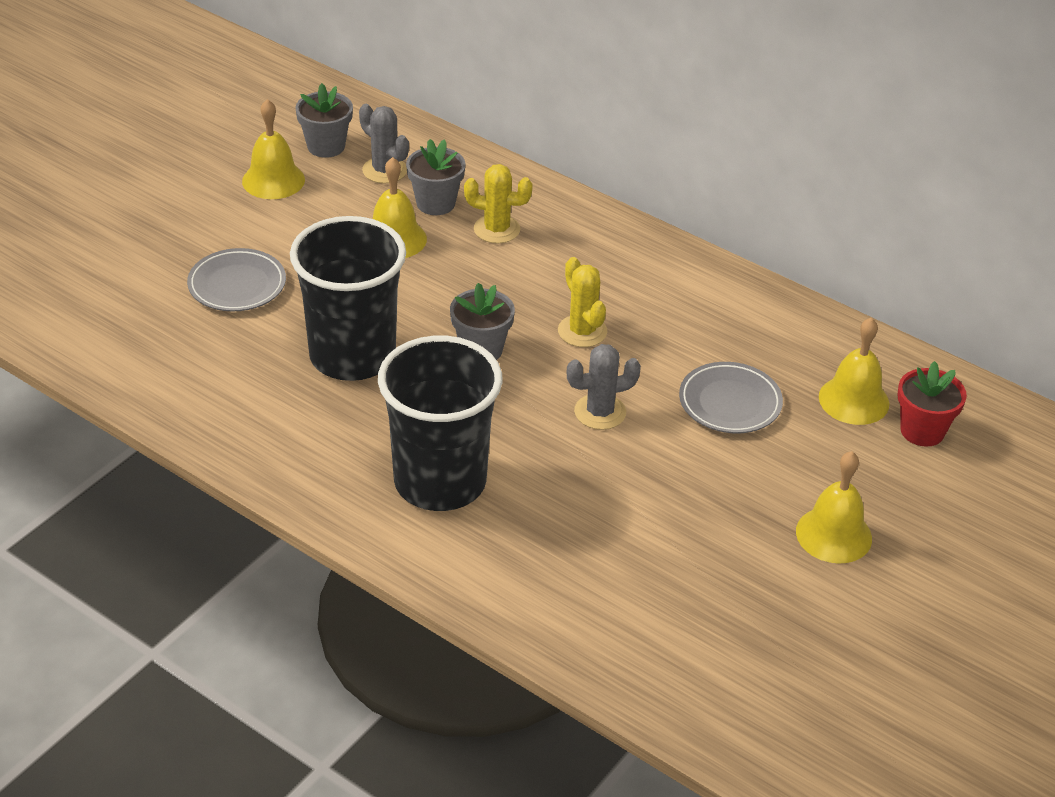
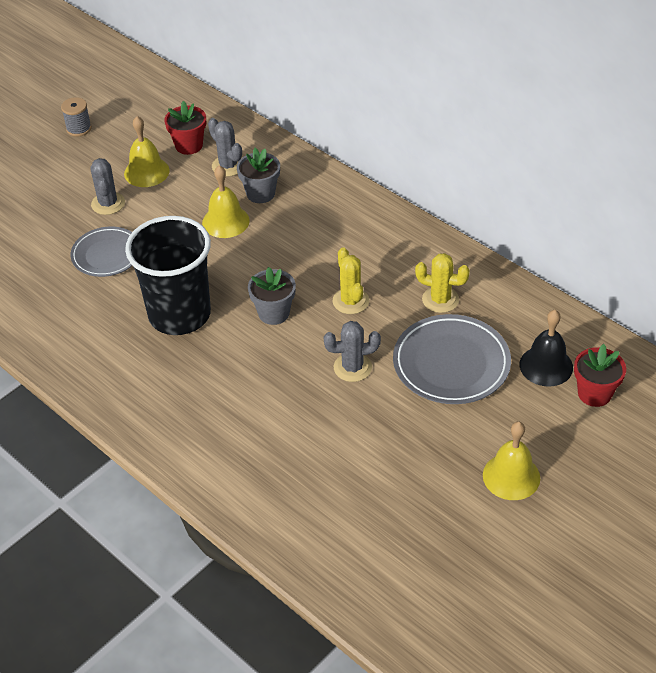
camera: 10 degrees right, 5 degrees up
(168, 128) = (79, 128): none -> grey spool
(227, 221) = (108, 203): none -> grey cactus
(326, 146) = (189, 145): grey flower pot -> red flower pot
(440, 482) = (225, 418): black cup -> none
(496, 229) = (301, 216): yellow cactus -> yellow cactus (440, 300)
(730, 402) = (451, 364): grey plate -> grey plate, size x1.51
(853, 400) = (546, 366): yellow bell -> black bell

